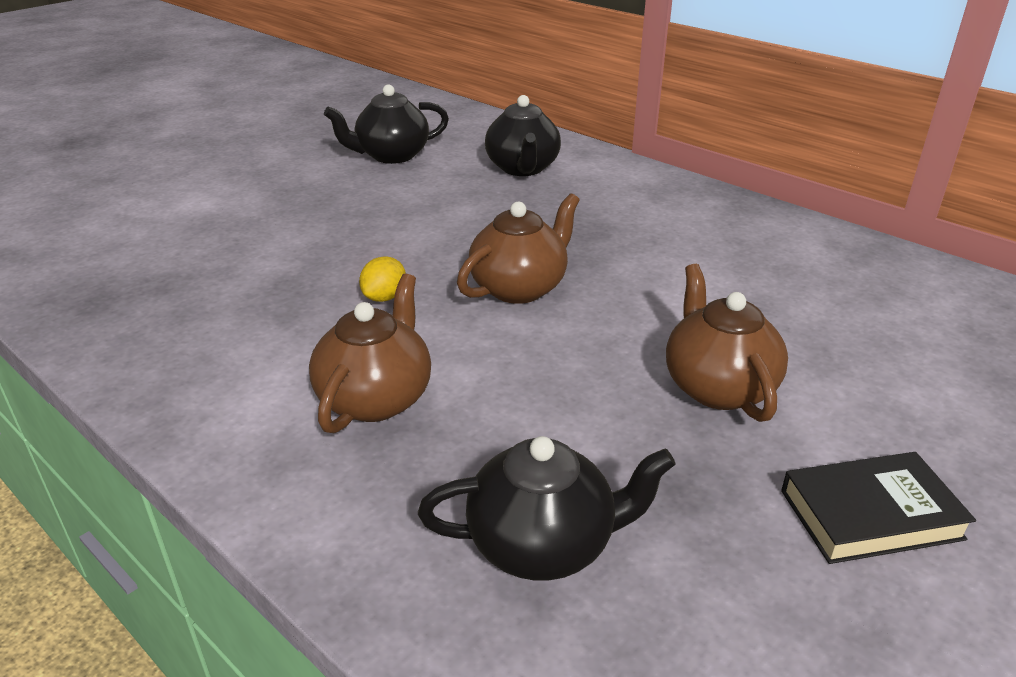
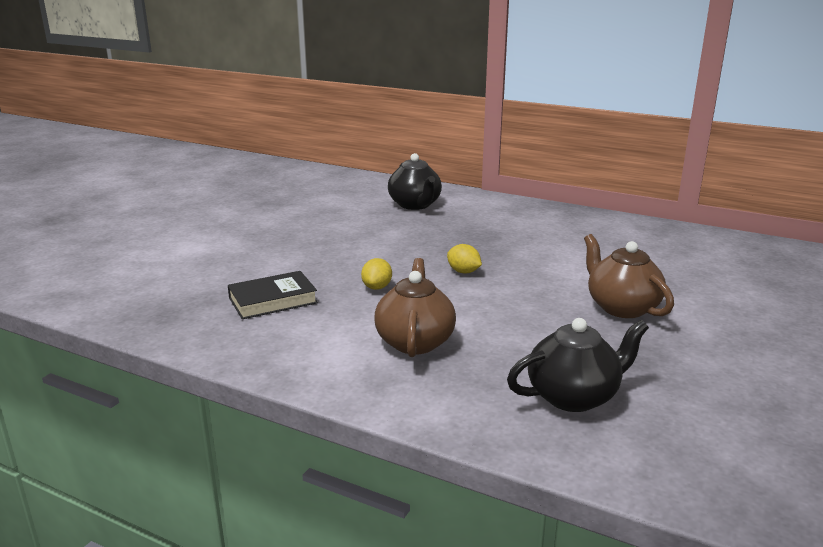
camera: 15 degrees left, 10 degrees down
(391, 156) = (315, 206): black teapot -> none
(519, 288) = (463, 272): brown teapot -> yellow lemon
(870, 515) = (743, 354): black book -> black book (273, 300)

